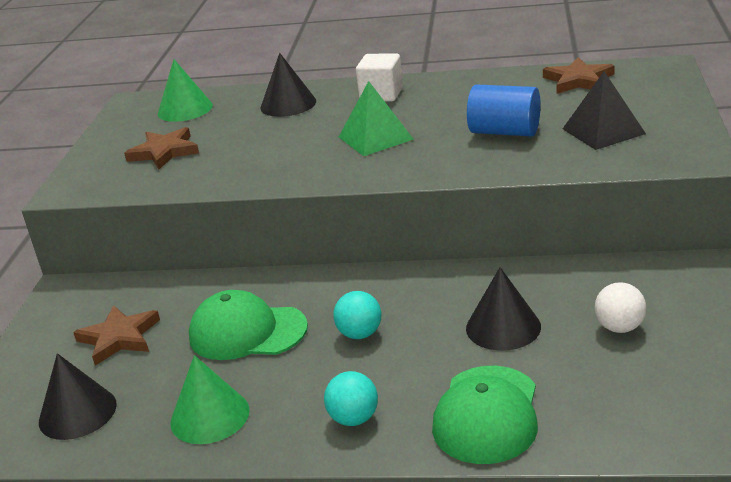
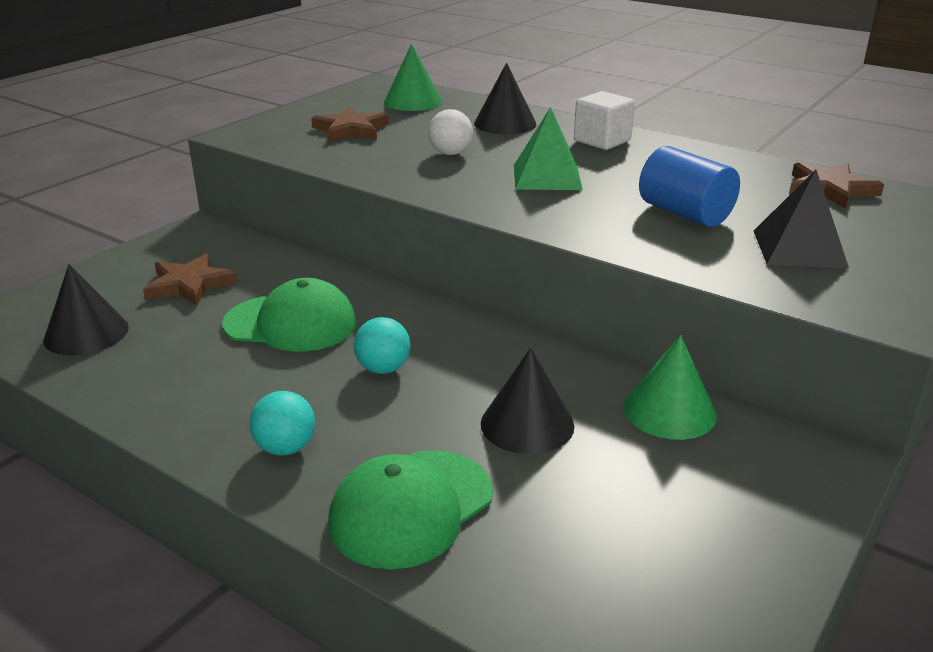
camera: 25 degrees right, 0 degrees up
(210, 416) = (174, 385): green cone -> green cone (669, 411)
(247, 332) = (291, 323): green cap -> green cap turned 150 degrees clockwise
(619, 327) = (654, 482): white ball -> white ball (450, 153)

